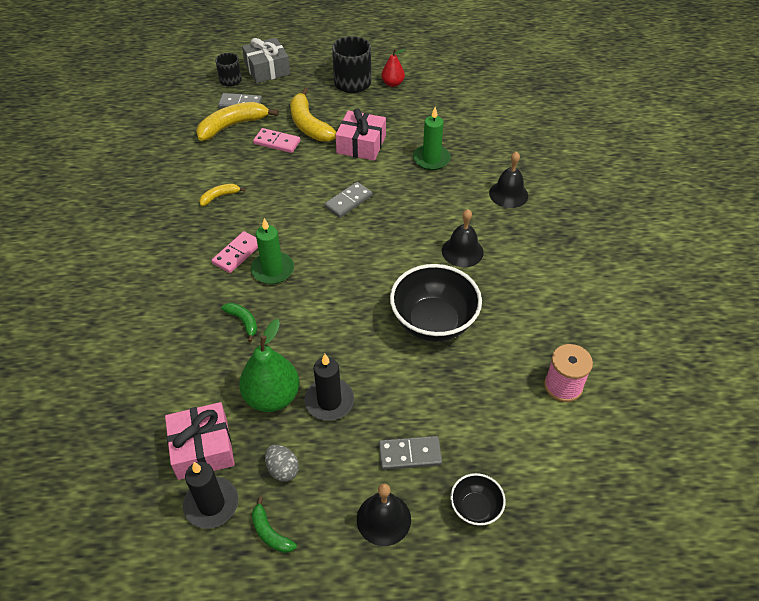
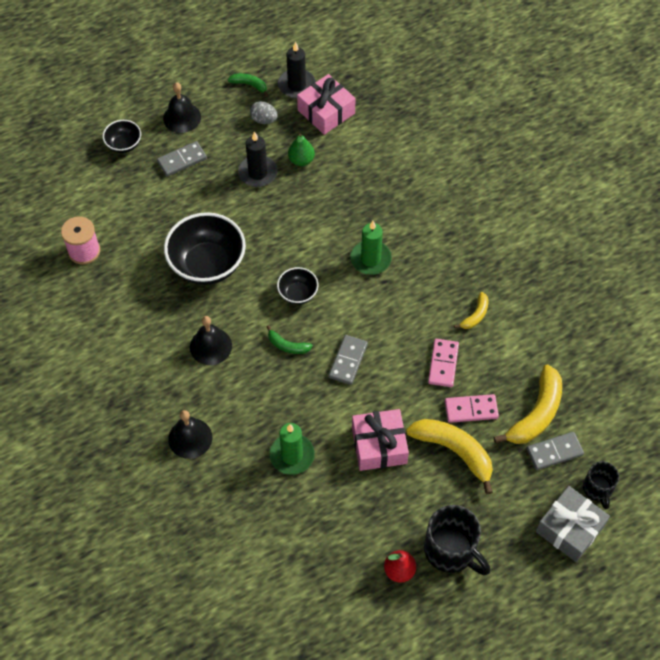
camera: 155 degrees right, 10 degrees up
(237, 254) = (412, 262): pink domino -> pink domino (443, 364)
(243, 321) = (362, 205): green banana -> green banana (287, 345)
(272, 397) = (301, 160): green pear -> green pear, size x0.58
(359, 265) = (298, 294): none -> black bowl

